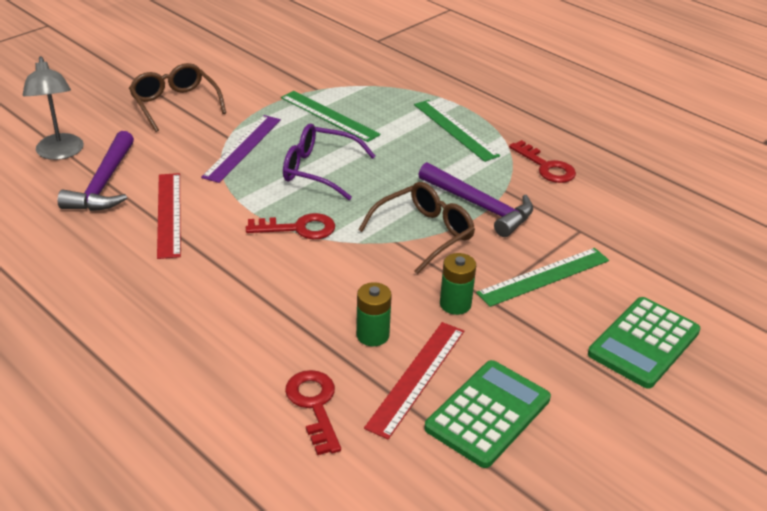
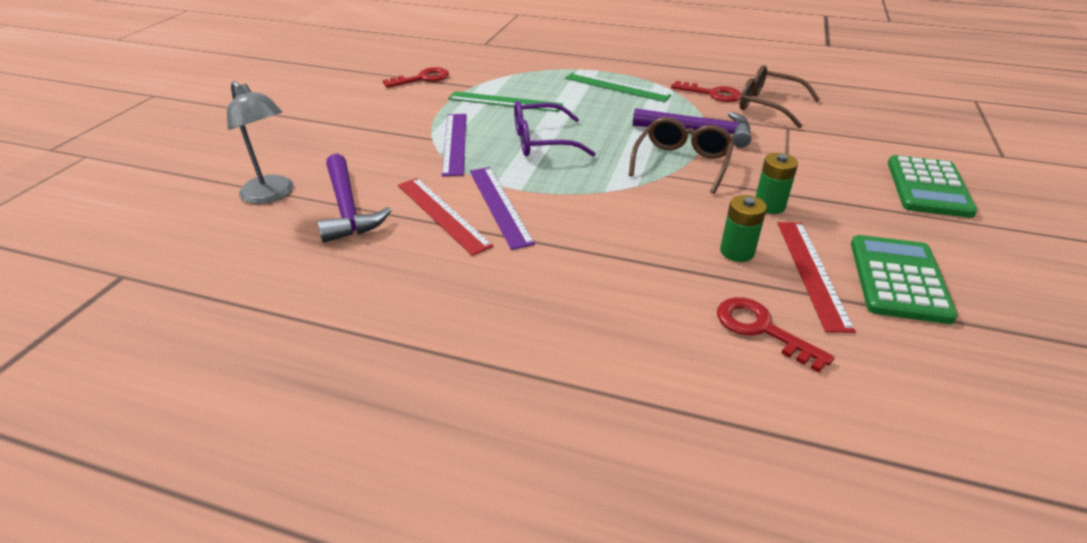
camera: 25 degrees left, 0 degrees up
(175, 104) = (353, 126): brown glasses -> brown glasses (768, 105)
(221, 221) = (499, 205): none -> purple ruler
(298, 228) = (576, 190): red key -> red key (422, 78)
(544, 276) = (805, 165): green ruler -> none

